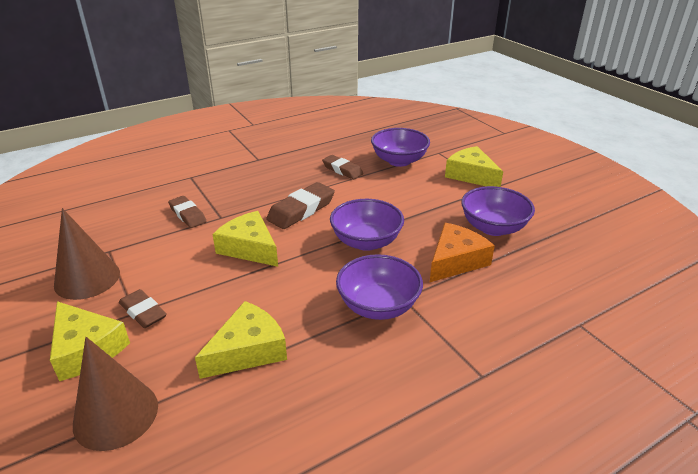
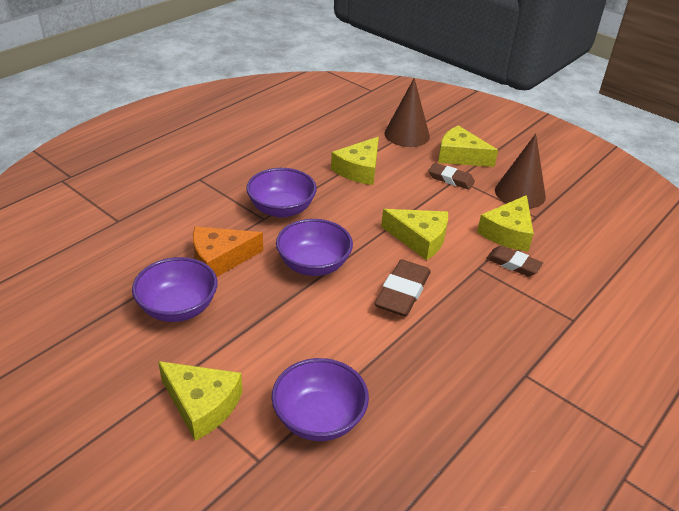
camera: 160 degrees right, 5 degrees up
(157, 240) = (508, 232): none -> yellow cheese
(342, 170) = (393, 375): brown eraser -> none
(455, 261) = (220, 259): orange cheese -> orange cheese turned 45 degrees clockwise

